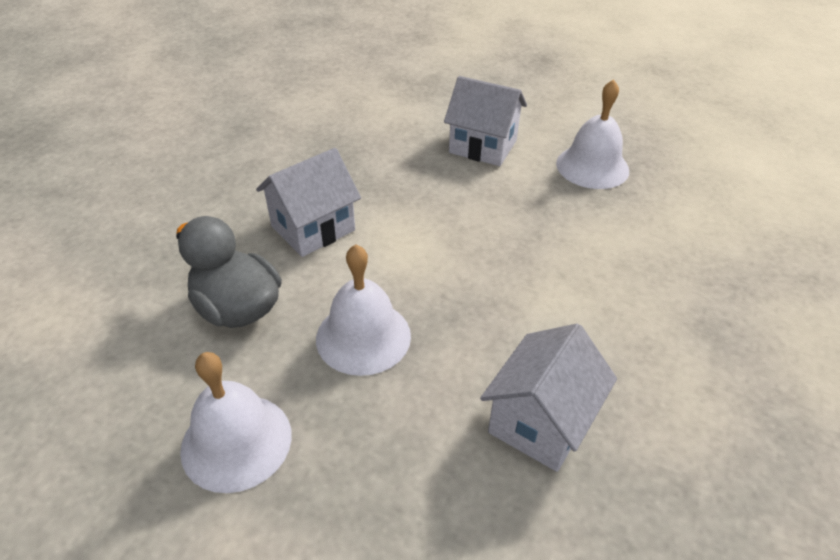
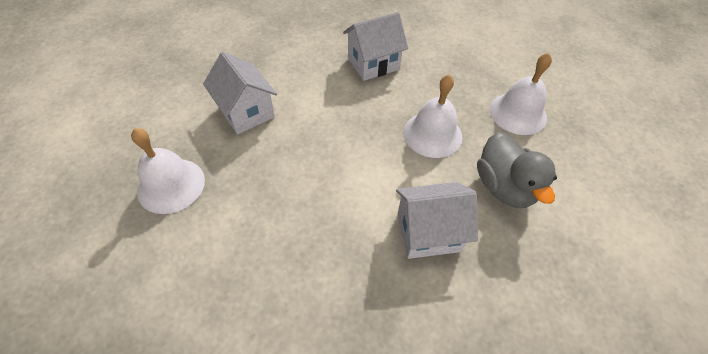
camera: 150 degrees left, 10 degrees up
(483, 146) = (225, 257): white house -> white house (246, 112)

